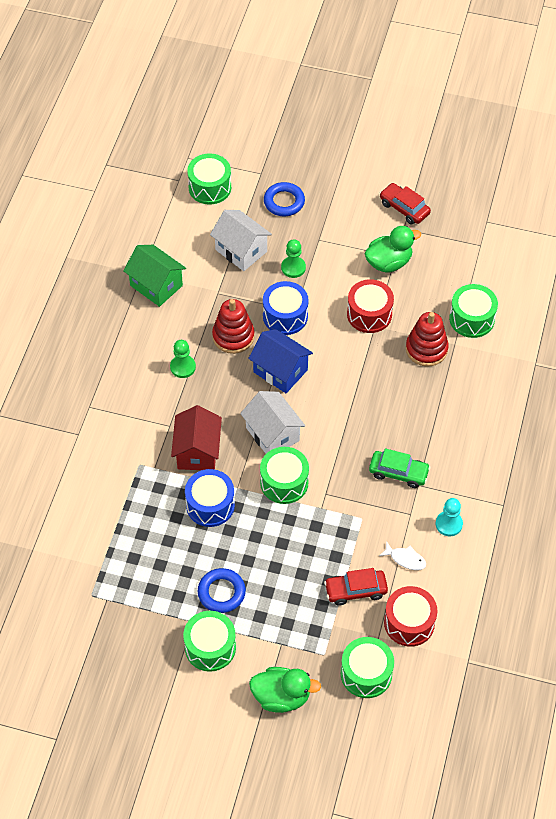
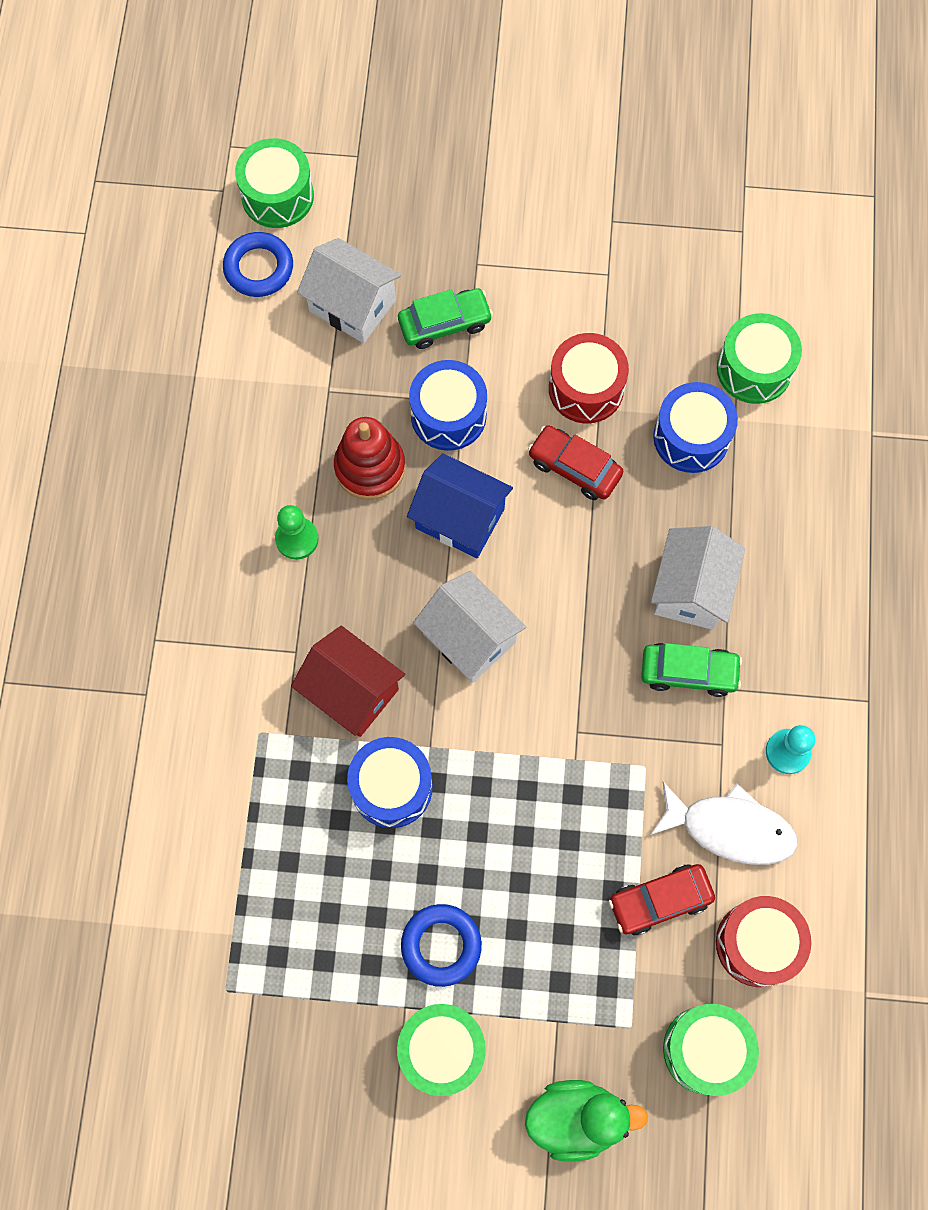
camera: 10 degrees left, 15 degrees up
(156, 285) = (223, 394): green house -> none
(197, 451) = (351, 691): red house -> red house turned 45 degrees counterclockwise
(284, 202) = (406, 203): blue ring -> blue ring (259, 268)
(284, 482) = (505, 723): green drum -> none
(293, 268) = (444, 323): green pawn -> green car
(389, 262) = (600, 287): green duck -> none
(404, 208) = (606, 183): red car -> red car (574, 468)
(405, 559) = (729, 828): white fish -> white fish, size x1.84
(409, 429) = (691, 589): none -> white house
(426, 349) = (691, 437): red stacking toy -> blue drum

